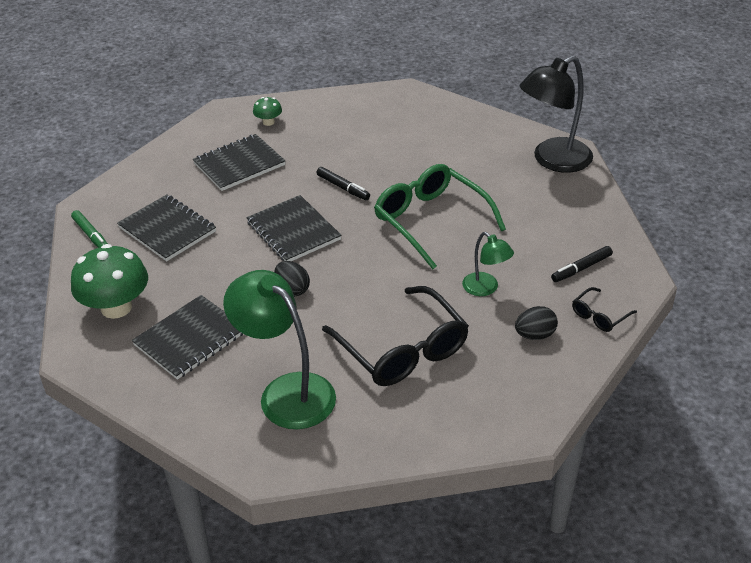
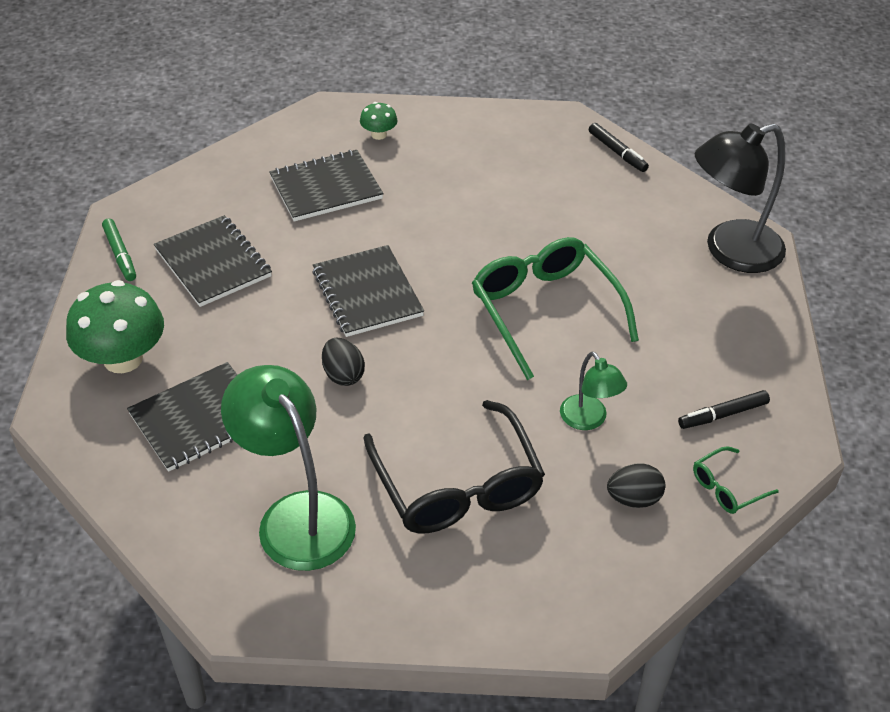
camera: 10 degrees right, 5 degrees up
(343, 188) = (446, 243): black marker -> black marker (617, 152)
(599, 316) = (727, 487): black glasses -> green glasses

